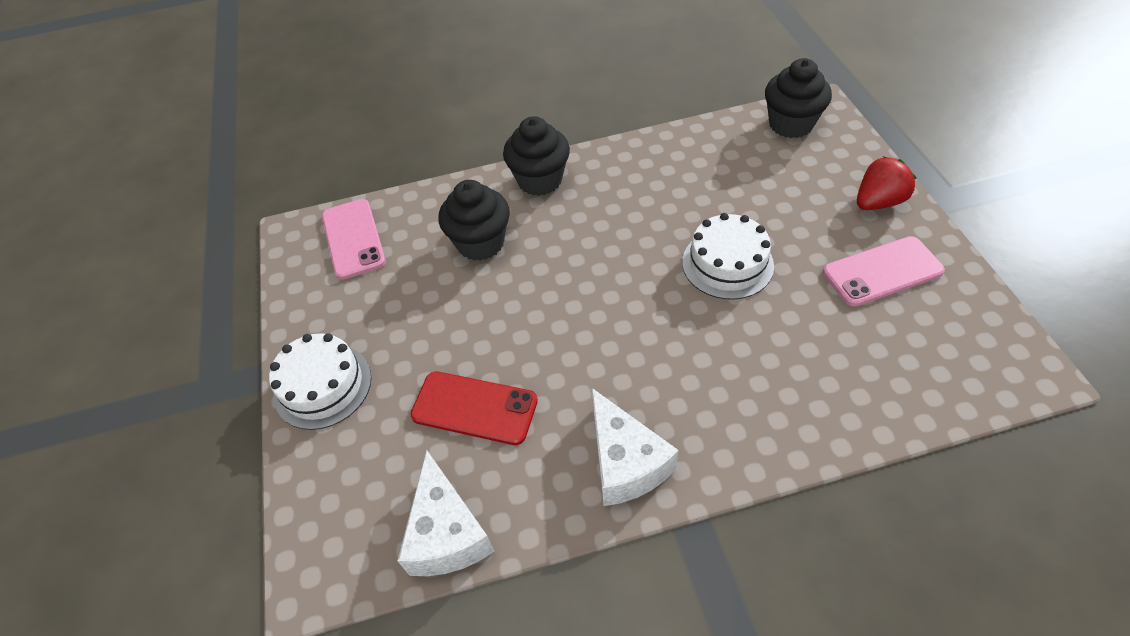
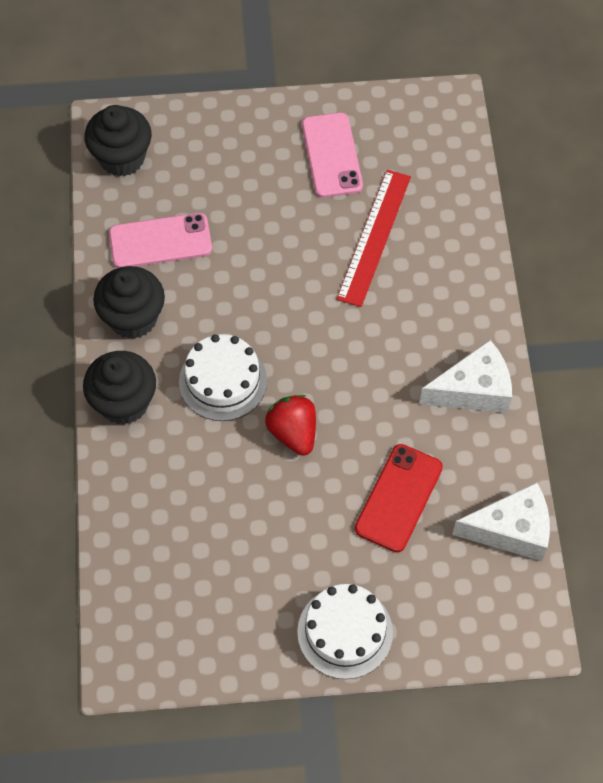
camera: 85 degrees left, 10 degrees up
(353, 239) = (152, 602): pink phone -> pink phone (160, 241)
(480, 243) = (199, 472): black cupcake -> black cupcake (133, 318)
(727, 263) = (290, 264): white cake -> white cake (223, 381)
(794, 329) = (374, 237): none -> red ruler
(878, 202) = (251, 128): red strawberry -> red strawberry (293, 433)

